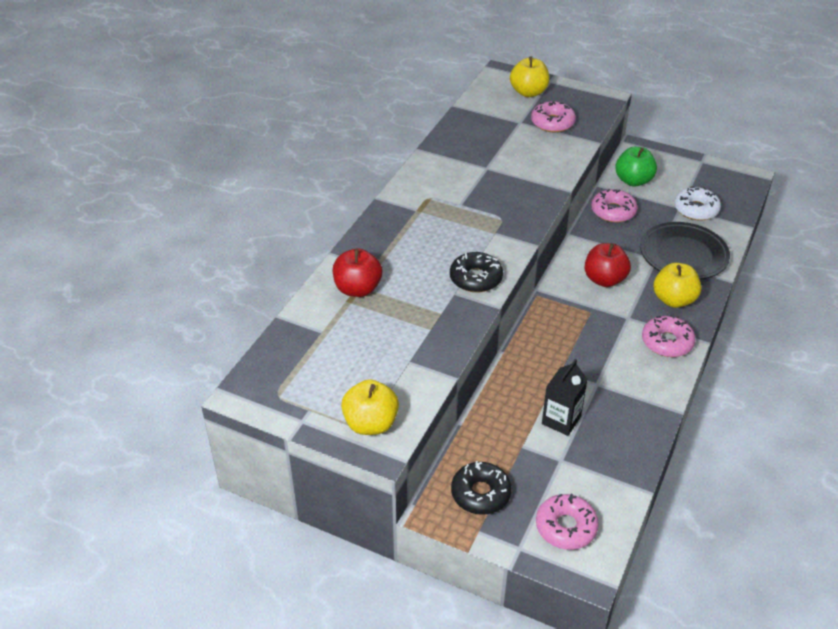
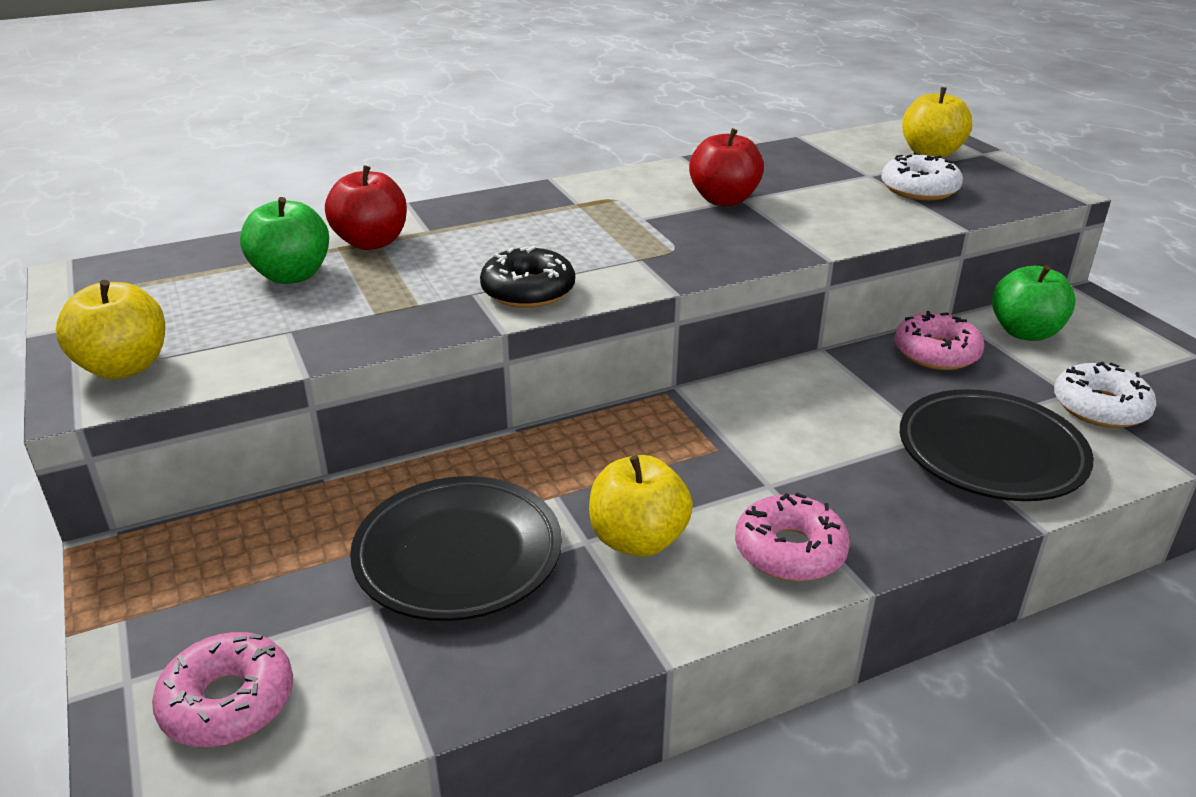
camera: 40 degrees right, 10 degrees down
(354, 331) = (292, 275): none -> green apple
(480, 493) = (205, 575): black donut -> none
(552, 123) = (919, 189): pink donut -> white donut
(561, 420) = (458, 555): black carton -> black plate
(604, 279) = (800, 422): red apple -> red apple (724, 200)
(673, 300) = (887, 501): yellow apple -> yellow apple (638, 540)

